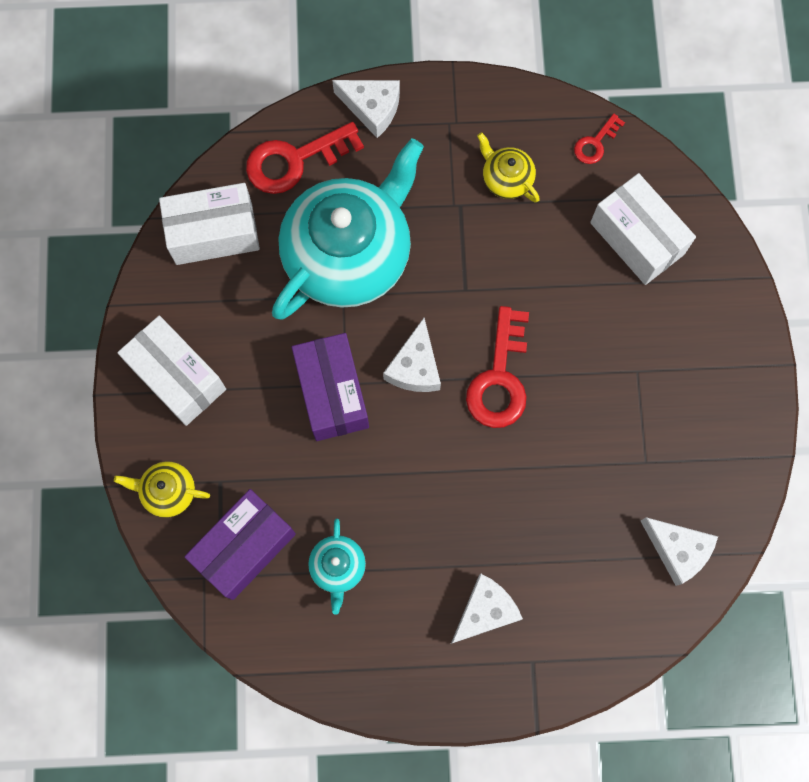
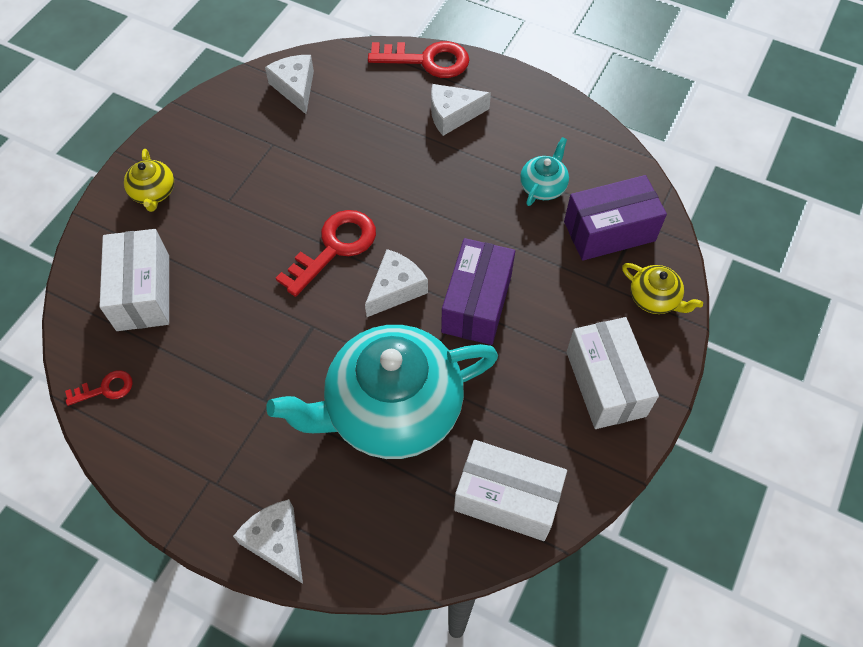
camera: 150 degrees left, 15 degrees down
(294, 161) = (387, 530): red key -> red key (427, 60)
(506, 179) = (206, 400): yellow teapot -> yellow teapot (153, 193)

